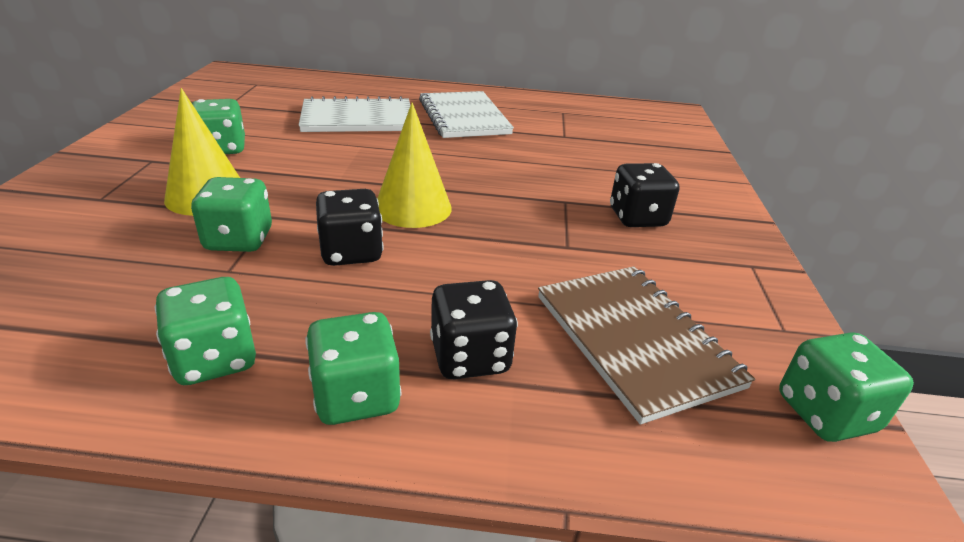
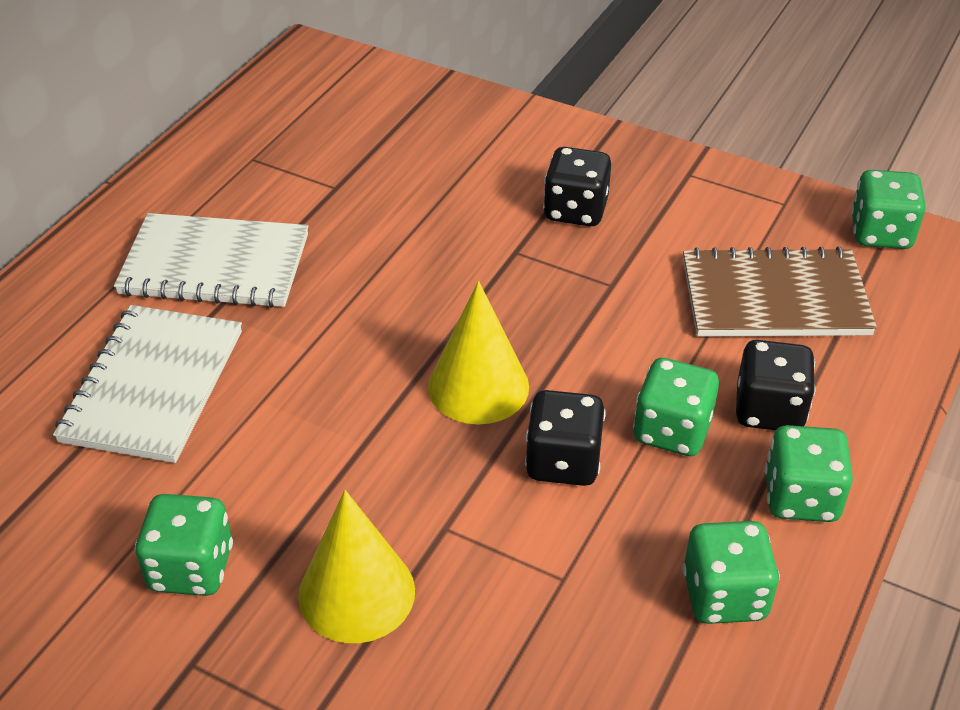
camera: 65 degrees left, 10 degrees up
(239, 240) = (496, 563): green dice -> green dice (672, 431)

